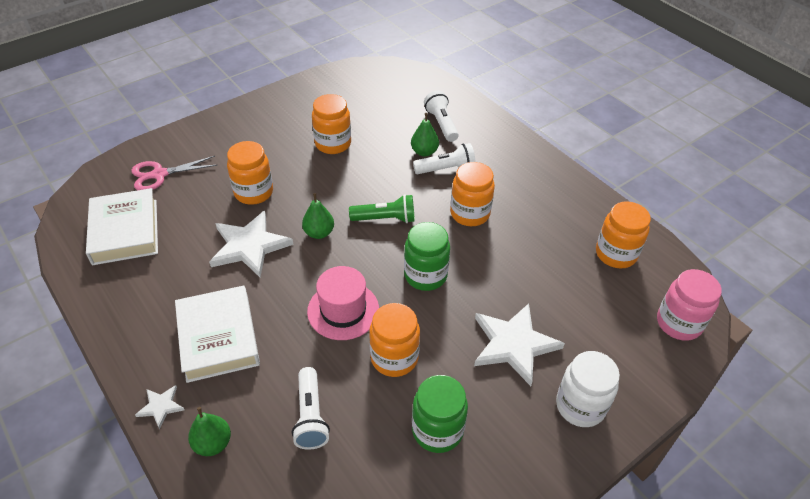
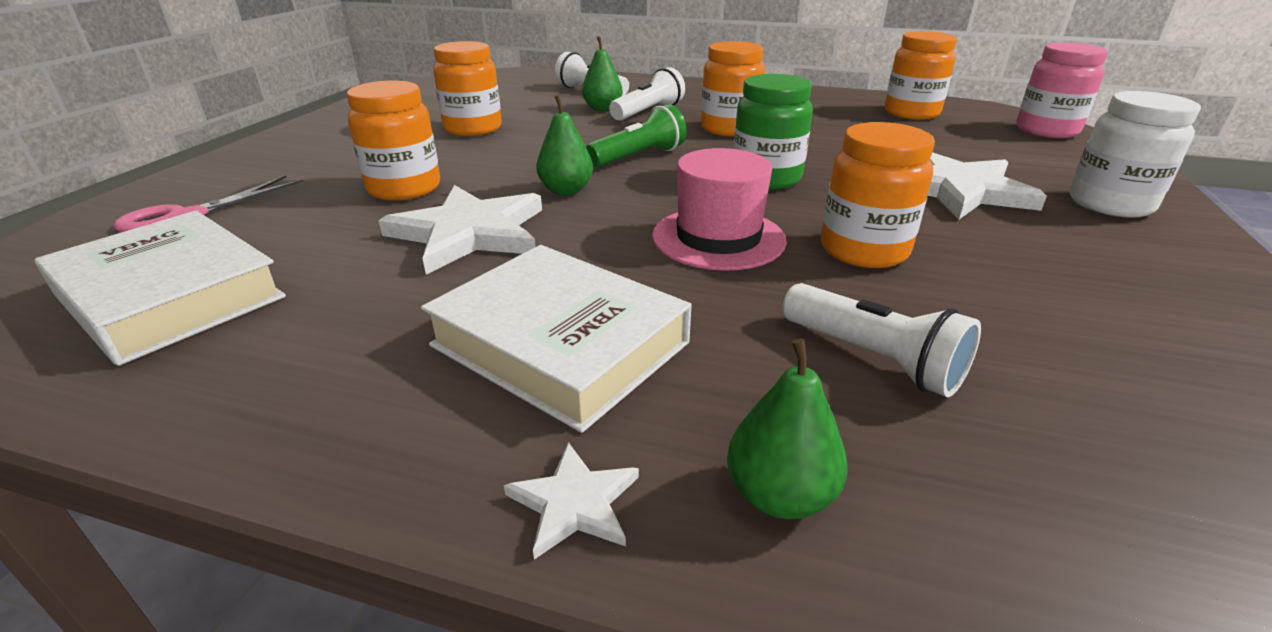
camera: 35 degrees left, 15 degrees down
(437, 430) = (1044, 287): green jar -> none

